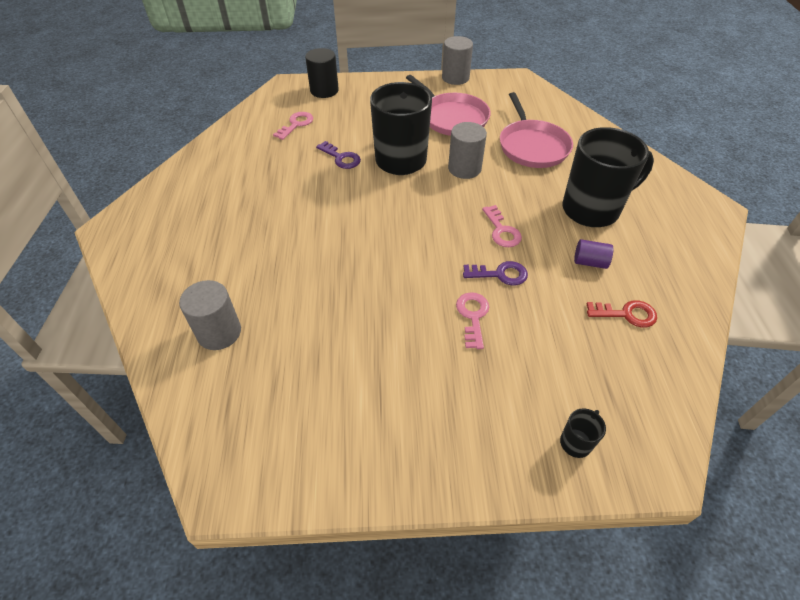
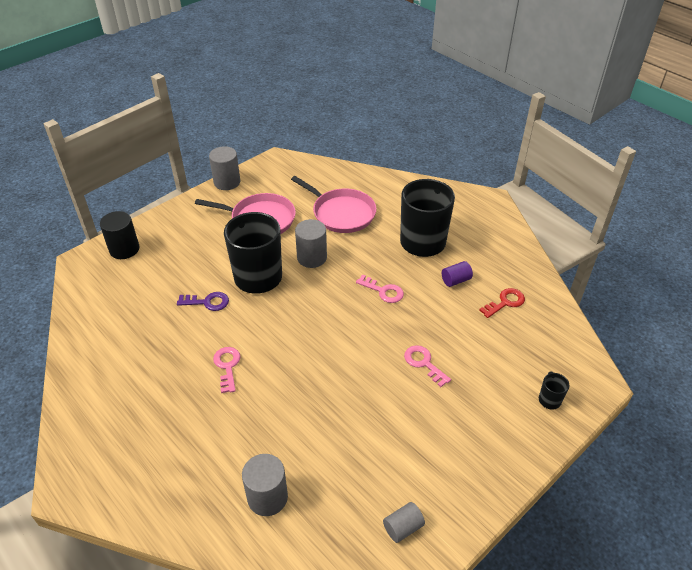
camera: 40 degrees left, 5 degrees down
(293, 445) = (403, 527): none -> grey cylinder
(296, 124) = (134, 294): pink key -> pink key (227, 366)
(500, 274) = (412, 323): purple key -> none

